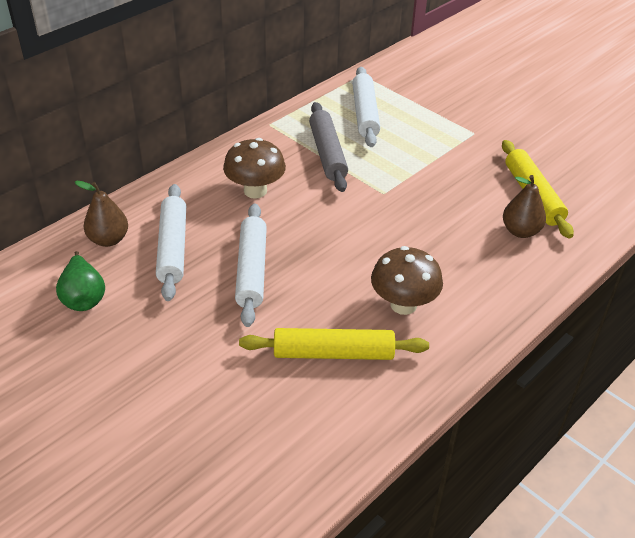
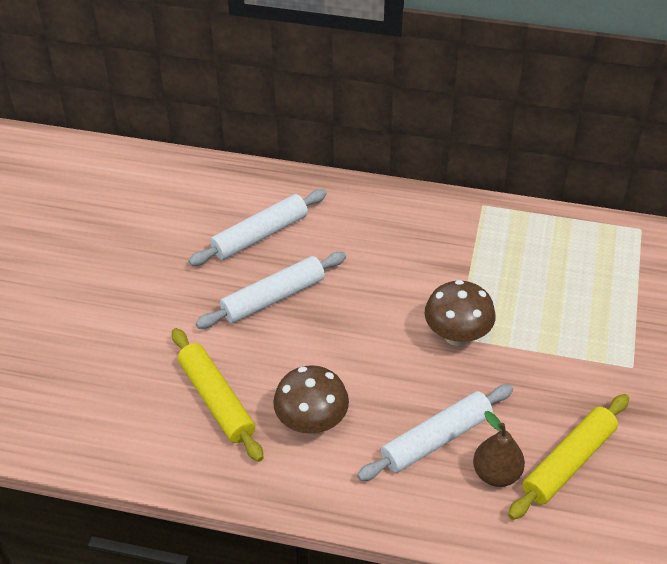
camera: 60 degrees right, 5 degrees up
(83, 297) = (166, 217): green pear -> none
(108, 239) = (238, 193): brown pear -> none
(255, 191) = (377, 246): brown mushroom -> brown mushroom (457, 335)
(327, 153) = (479, 267): grey rolling pin -> none
(365, 113) = (573, 264): white rolling pin -> white rolling pin (436, 439)

